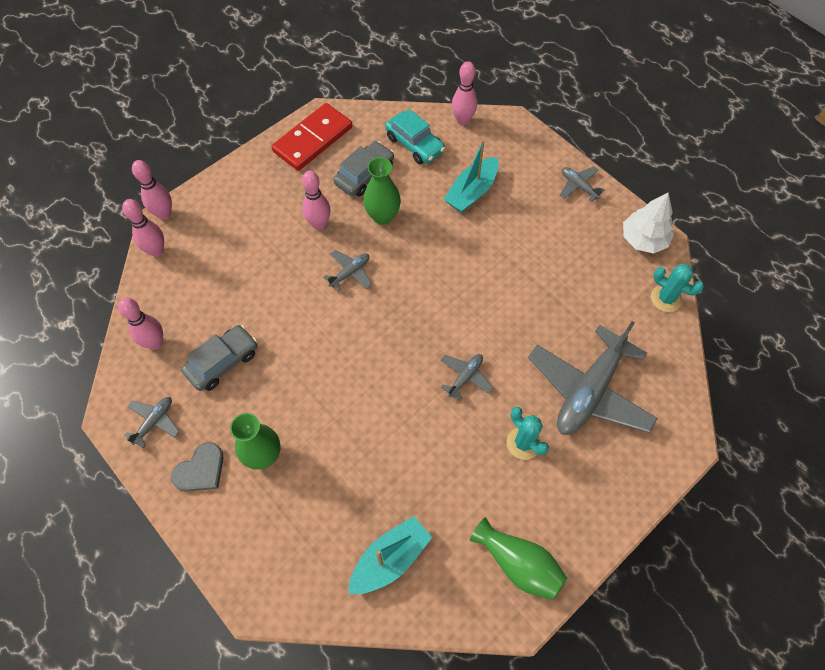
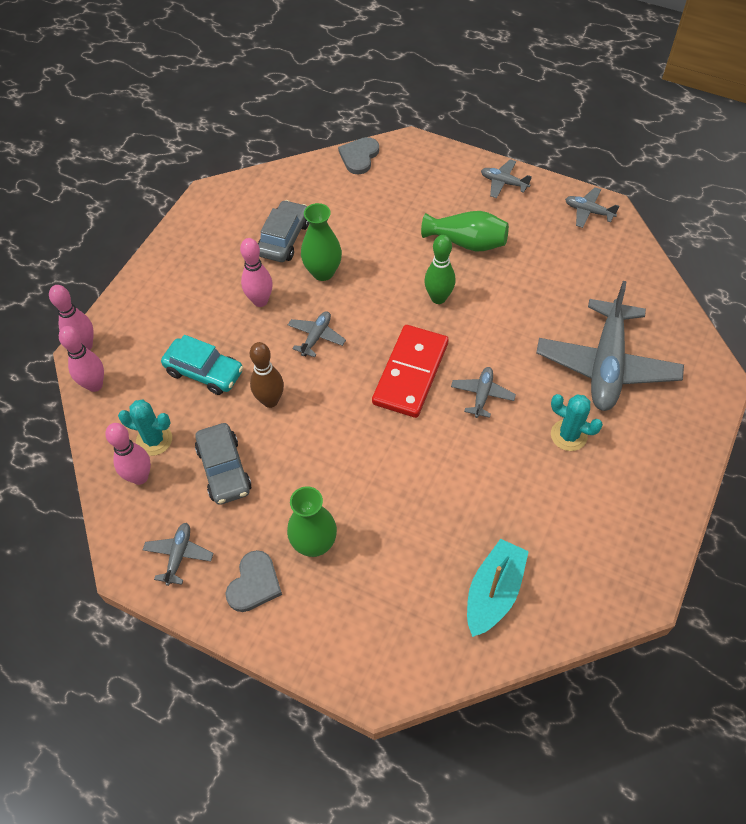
camera: 20 degrees left, 5 degrees down
(222, 362) = (224, 469): grey car -> grey car turned 135 degrees clockwise
(286, 316) = (270, 401): none -> brown bowling pin
(313, 139) = (212, 221): red domino -> red domino (411, 373)
(414, 144) = (321, 193): turquoise car -> turquoise car (204, 372)
(463, 120) = (359, 157): pink bowling pin -> grey heart
(469, 274) = (438, 298): none -> green bowling pin
(471, 192) = (402, 221): turquoise boat -> none
(518, 564) = (619, 547): green vase -> green vase (467, 242)
(643, 239) = (588, 211): white tree -> grey plane
(666, 298) = (635, 258): turquoise cactus -> turquoise cactus (154, 440)

